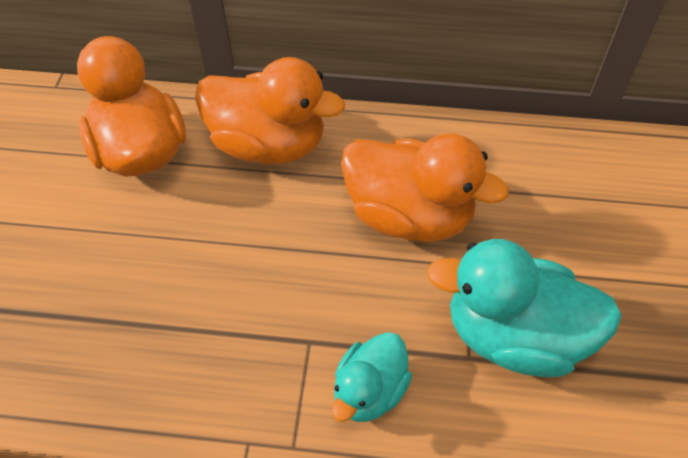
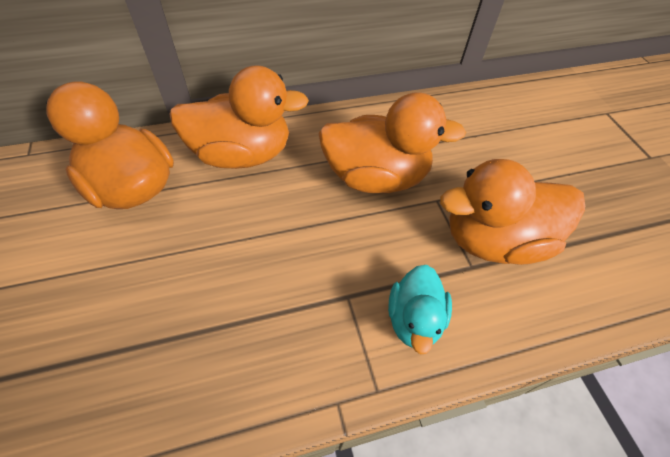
camera: 25 degrees left, 0 degrees up
(514, 336) = (494, 240): turquoise duck -> orange duck

